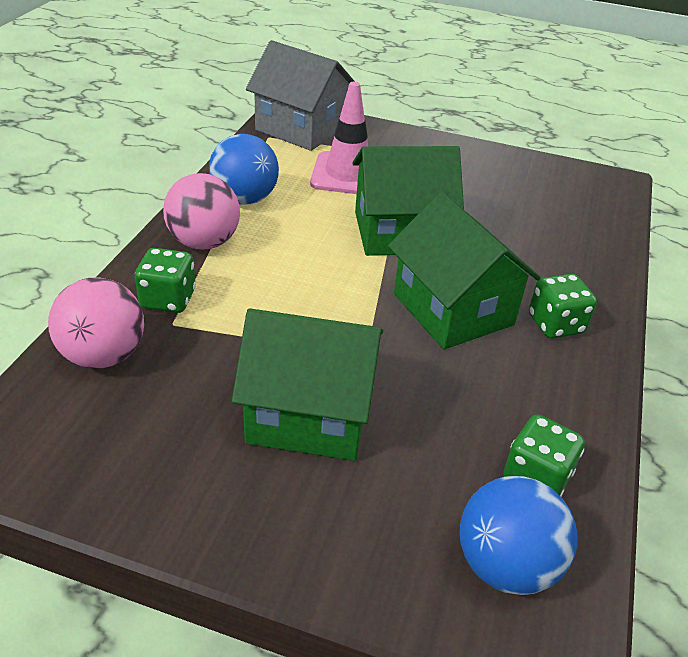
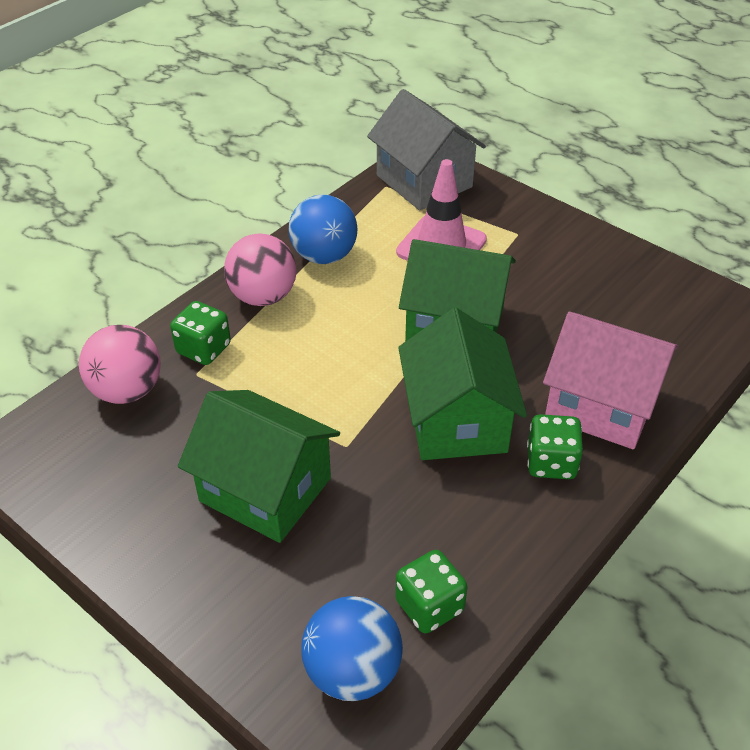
camera: 25 degrees right, 5 degrees up
(563, 270) = (601, 405): none -> pink house

